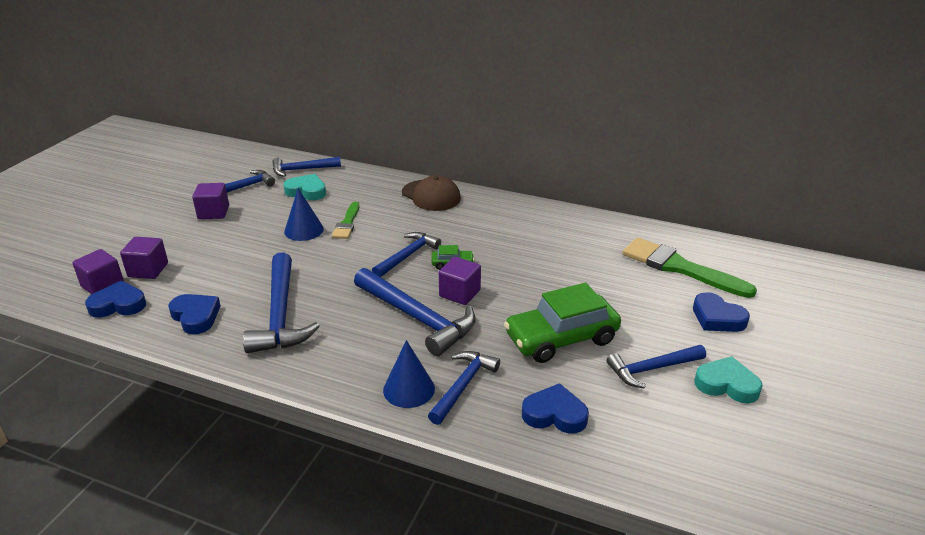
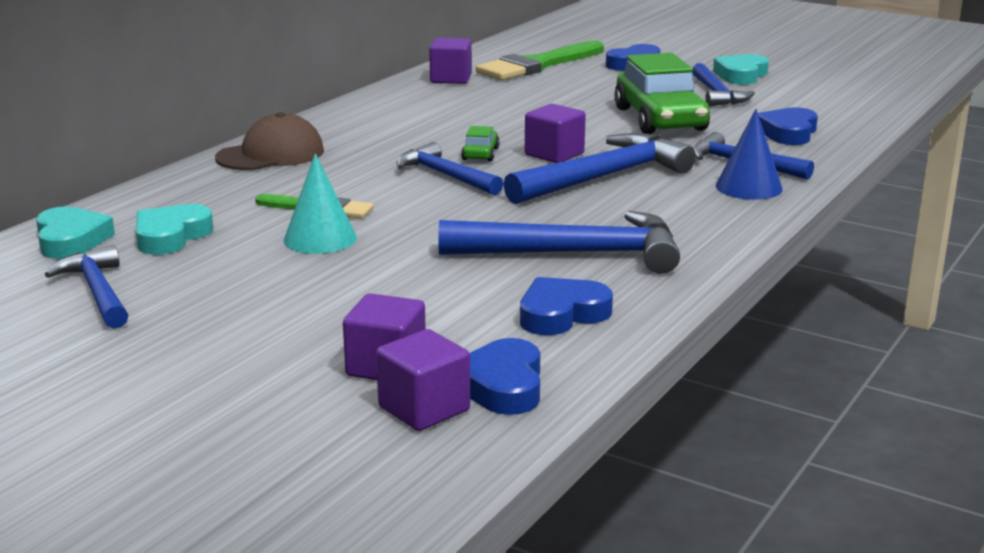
camera: 80 degrees left, 10 degrees down
(213, 212) = (187, 315): purple cube -> purple cube (451, 79)
(302, 170) = (71, 240): blue hammer -> turquoise heart
(304, 230) = (320, 239): blue cone -> turquoise cone

